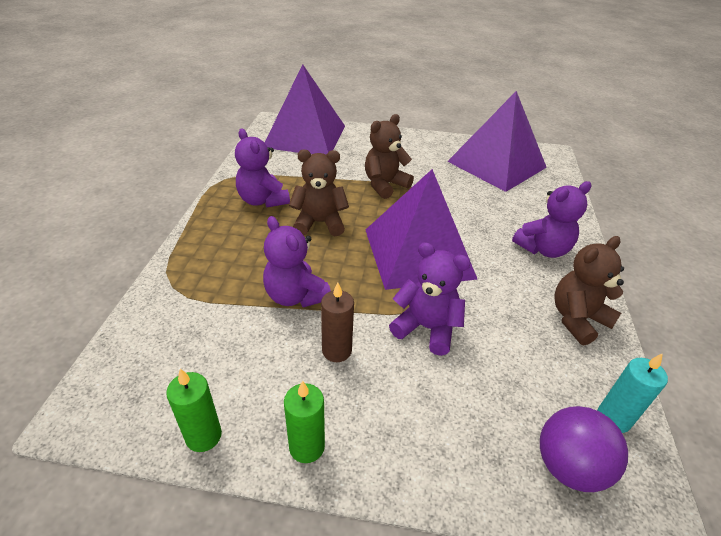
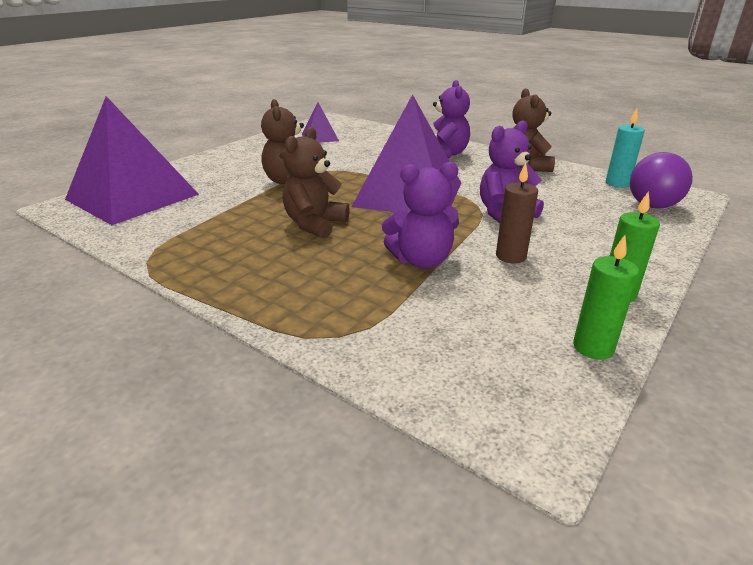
camera: 60 degrees left, 10 degrees down
(263, 200) = (232, 246): purple teddy bear -> none
(497, 164) = (320, 137): purple pyramid -> purple pyramid, size x0.47

